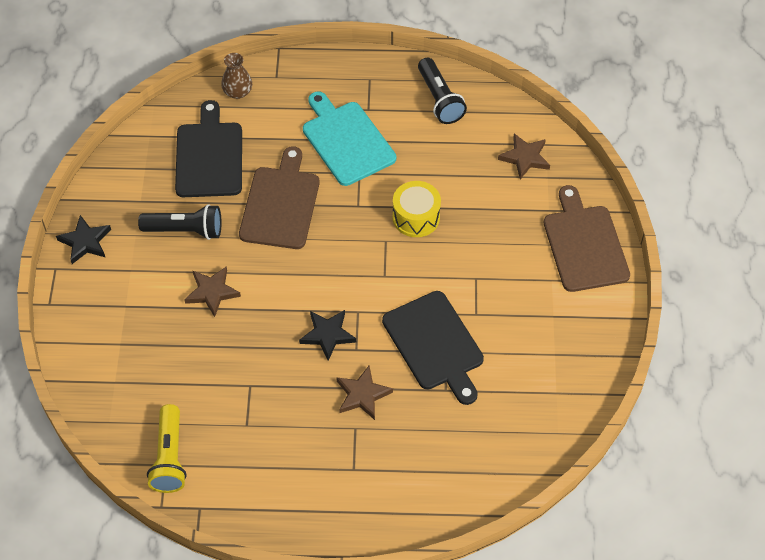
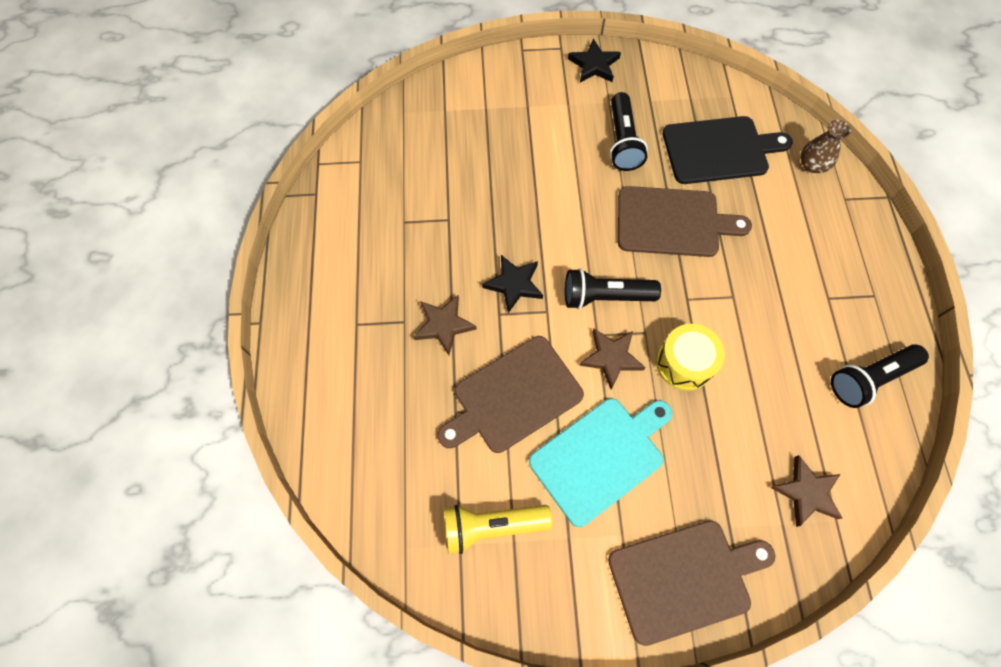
camera: 85 degrees right, 10 degrees up
(170, 457) = (368, 163): yellow flashlight -> yellow flashlight (492, 526)
(212, 292) = (552, 173): brown star -> brown star (611, 358)
(346, 140) = (775, 279): turquoise cutting board -> turquoise cutting board (600, 457)
(348, 265) = (605, 297): none -> black flashlight
(435, 344) = (513, 396): black cutting board -> brown cutting board

